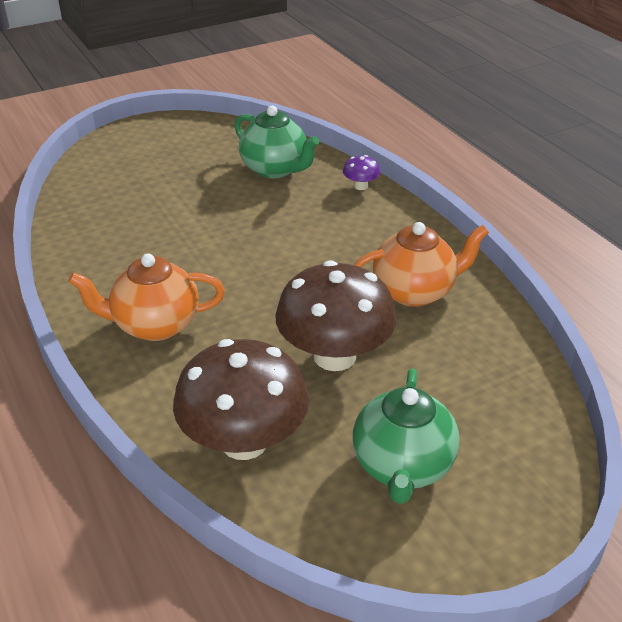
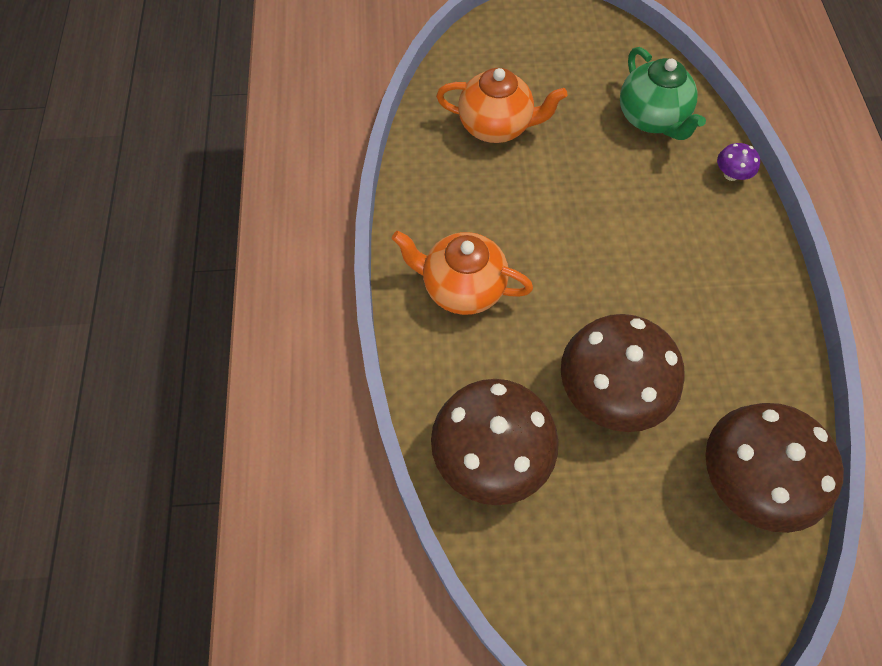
camera: 25 degrees right, 25 degrees up
(402, 466) = (617, 546): green teapot -> none
(415, 291) = (723, 342): orange teapot -> orange teapot (496, 126)
(489, 376) = (747, 479): none -> brown mushroom

